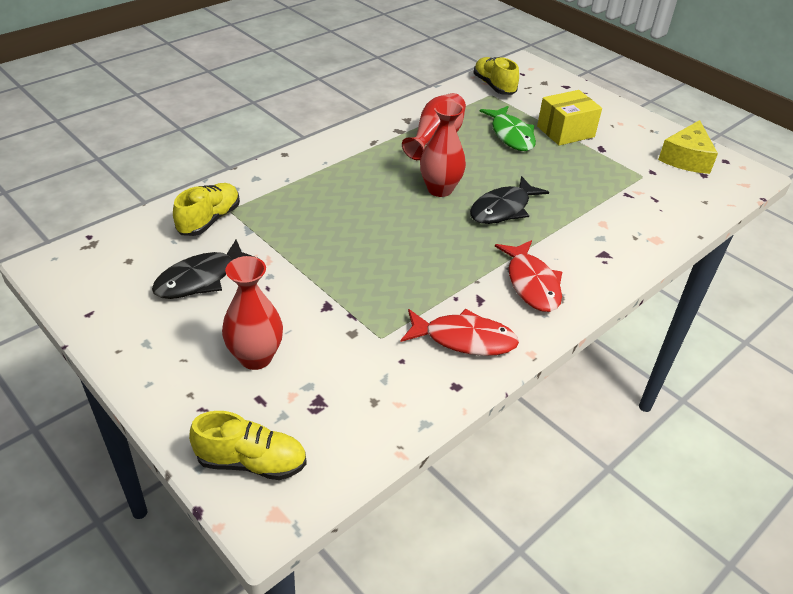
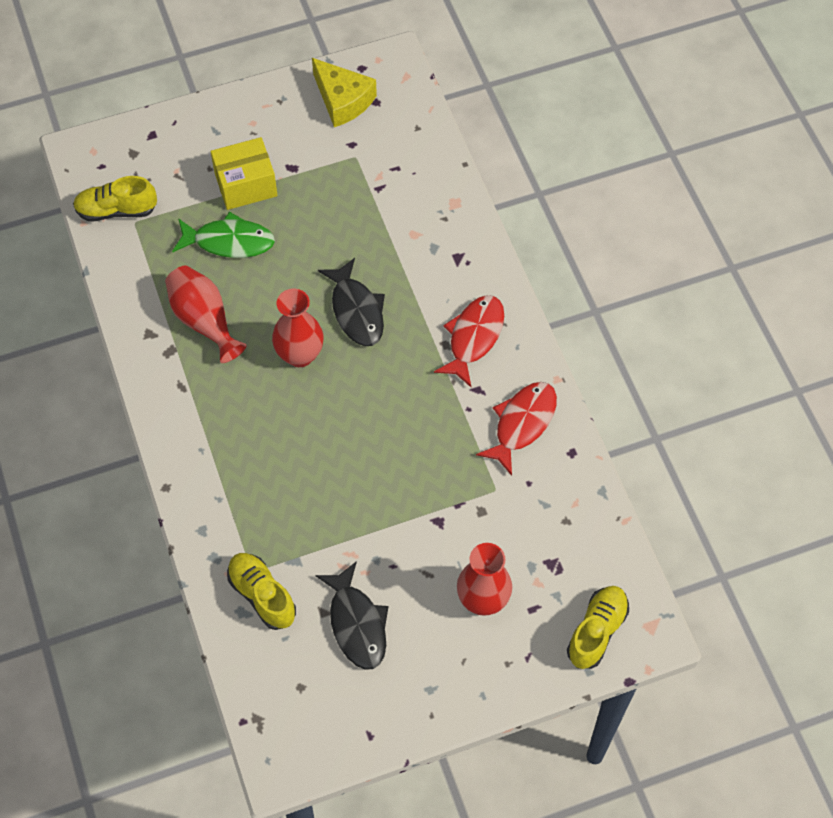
camera: 65 degrees left, 20 degrees up
(531, 283) = (473, 337): red fish -> red fish turned 75 degrees counterclockwise
(565, 131) = (246, 185): yellow box -> yellow box turned 75 degrees clockwise

